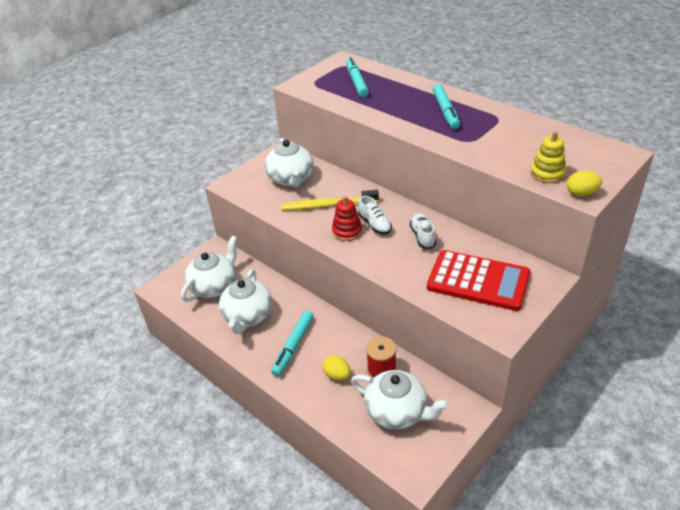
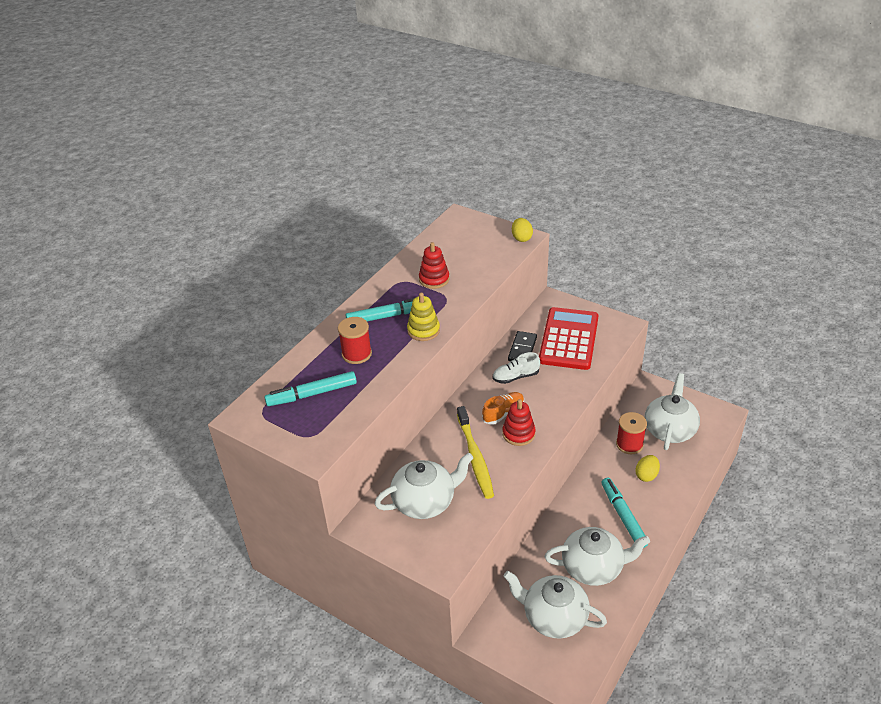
camera: 100 degrees left, 0 degrees up
(293, 346) = (623, 516): turquoise marker -> turquoise marker turned 120 degrees counterclockwise
(375, 224) = (503, 413): white shoe -> orange shoe
(398, 98) = (356, 354): none -> red spool
(464, 245) = (522, 349): none -> black domino
(500, 135) = (434, 279): none -> red stacking toy
(547, 173) = (496, 254): yellow stacking toy -> yellow stacking toy (423, 330)

